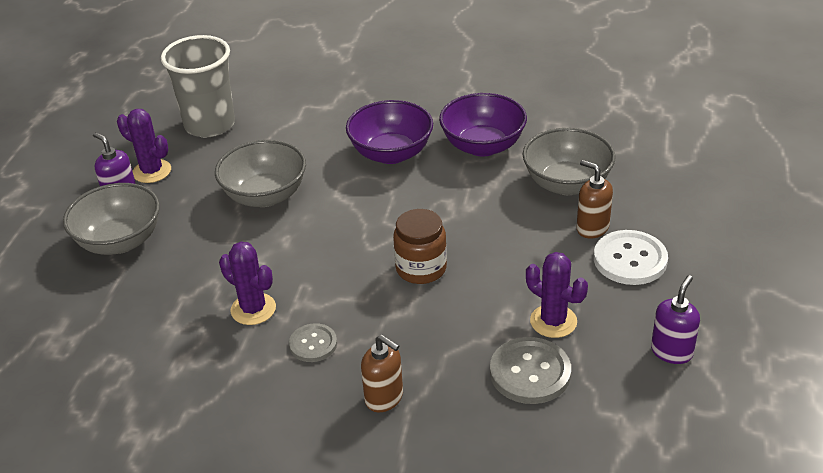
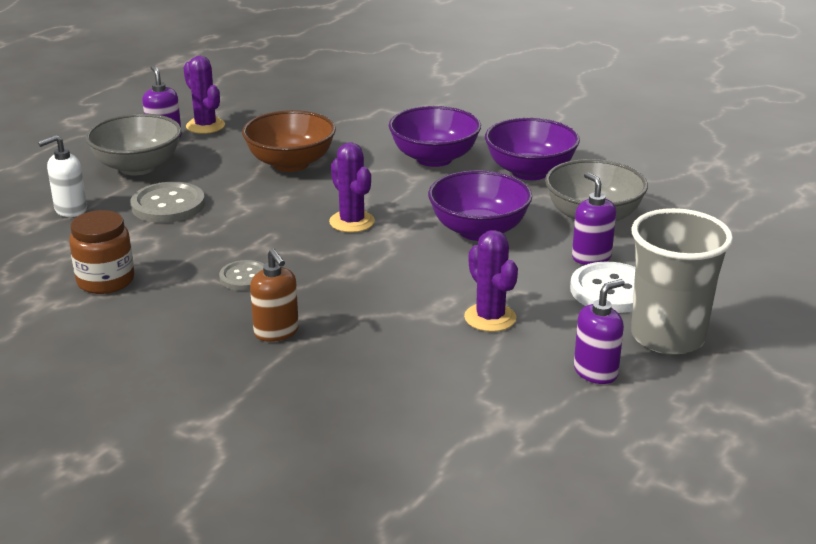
camera: 20 degrees right, 10 degrees down
(89, 314) = (70, 210): none -> white soap dispenser
(210, 125) = (283, 104): grey cup -> grey cup (667, 337)
(253, 309) = (212, 240): purple cactus -> purple cactus (352, 222)
(265, 195) = (290, 163): grey bowl -> brown bowl
(421, 268) = (391, 247): brown jar -> brown jar (106, 281)
(482, 226) = (478, 230): none -> purple bowl
(530, 372) = (433, 350): grey button -> grey button (168, 205)
(592, 228) = (591, 257): brown soap dispenser -> purple soap dispenser

